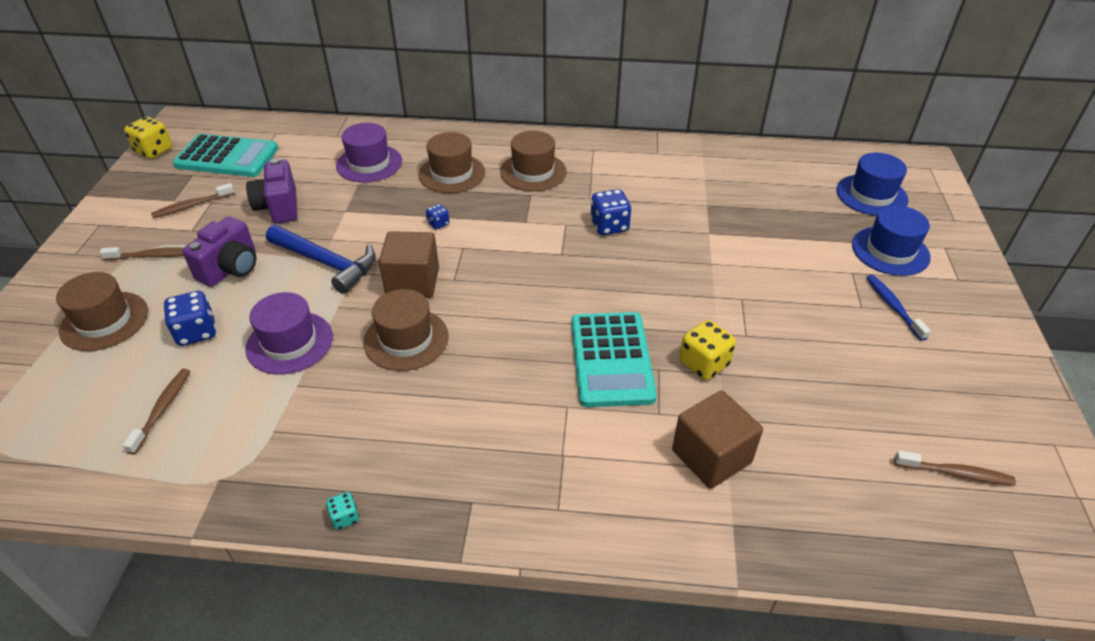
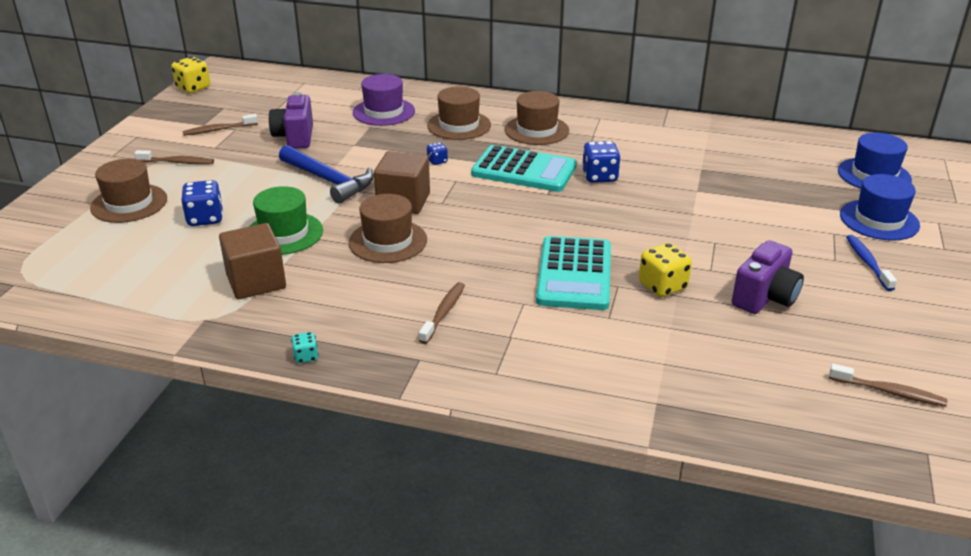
camera: 10 degrees right, 10 degrees down
(162, 409) = (166, 267): brown toothbrush -> brown toothbrush (443, 312)
(227, 157) = (256, 97): turquoise calculator -> turquoise calculator (524, 170)
(231, 269) = (243, 177): purple camera -> purple camera (764, 298)
(289, 342) = (284, 233): purple hat -> green hat
(711, 456) = (650, 353): brown cube -> brown cube (256, 281)

